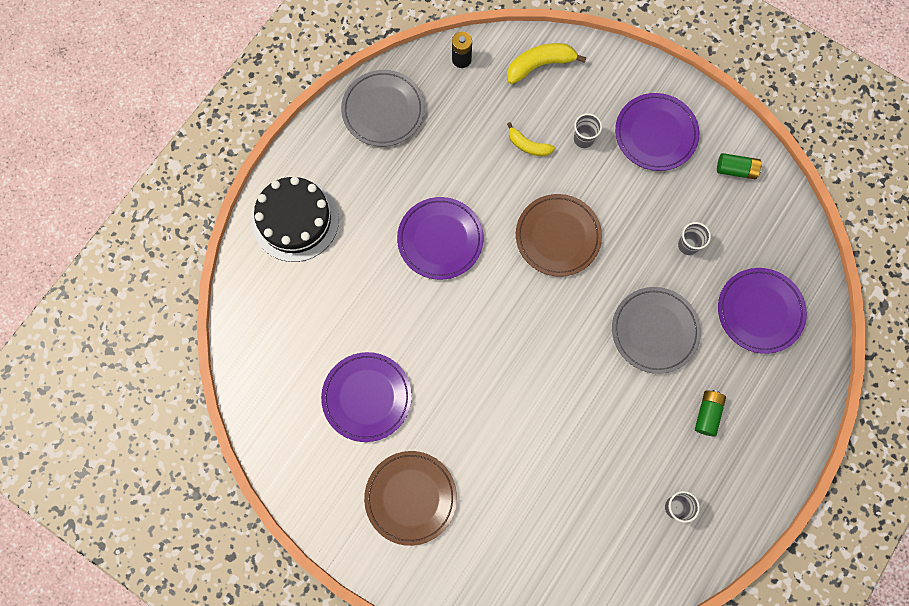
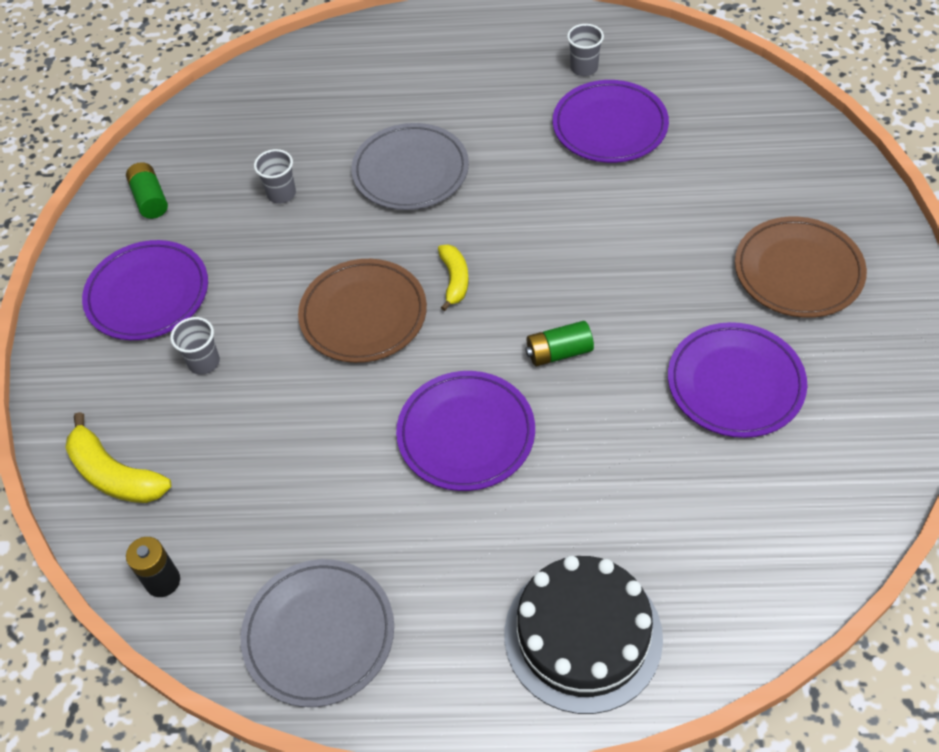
camera: 120 degrees left, 20 degrees down
(528, 145) = (254, 416): yellow banana -> yellow banana (454, 280)
(707, 414) = (466, 90): green battery -> green battery (559, 352)
(760, 311) = (317, 104): purple plate -> purple plate (609, 126)

